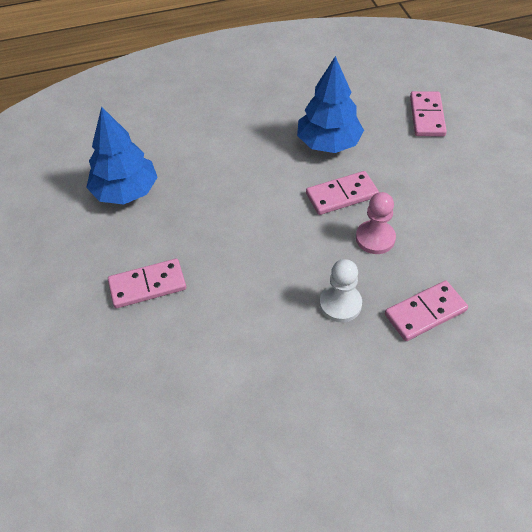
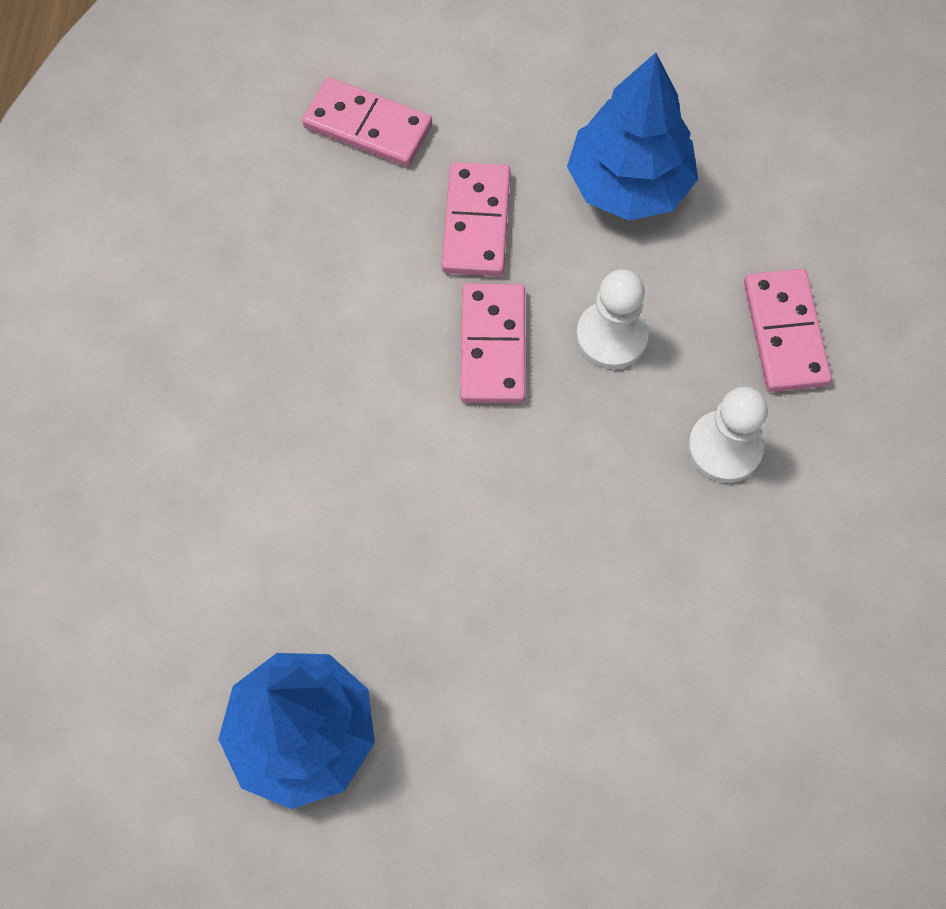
camera: 70 degrees left, 15 degrees up
(147, 285) = (563, 757): pink domino -> pink domino (476, 222)
(328, 143) = (354, 313): blue tree -> blue tree (628, 184)
(375, 238) = (611, 337): pink pawn -> white pawn

